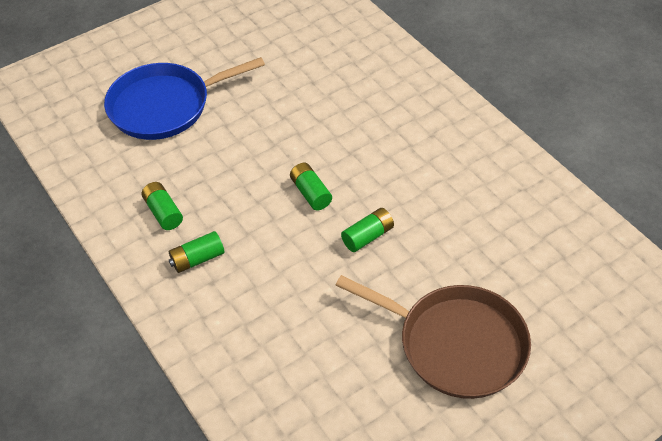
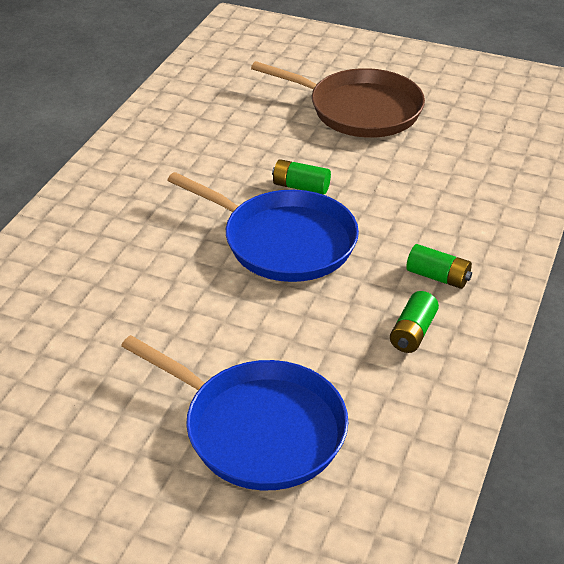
camera: 125 degrees left, 10 degrees down
(311, 193) = (283, 241): green battery -> blue pan
(455, 344) = (359, 110): brown pan -> brown pan turned 120 degrees clockwise

